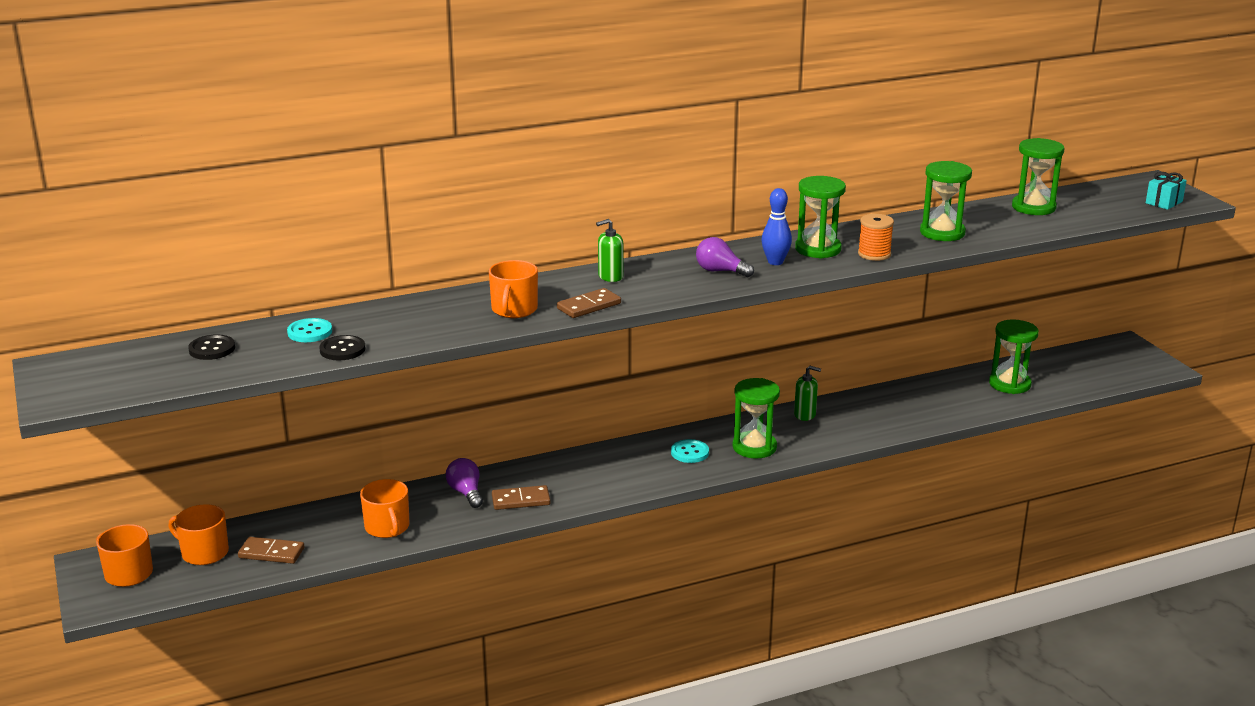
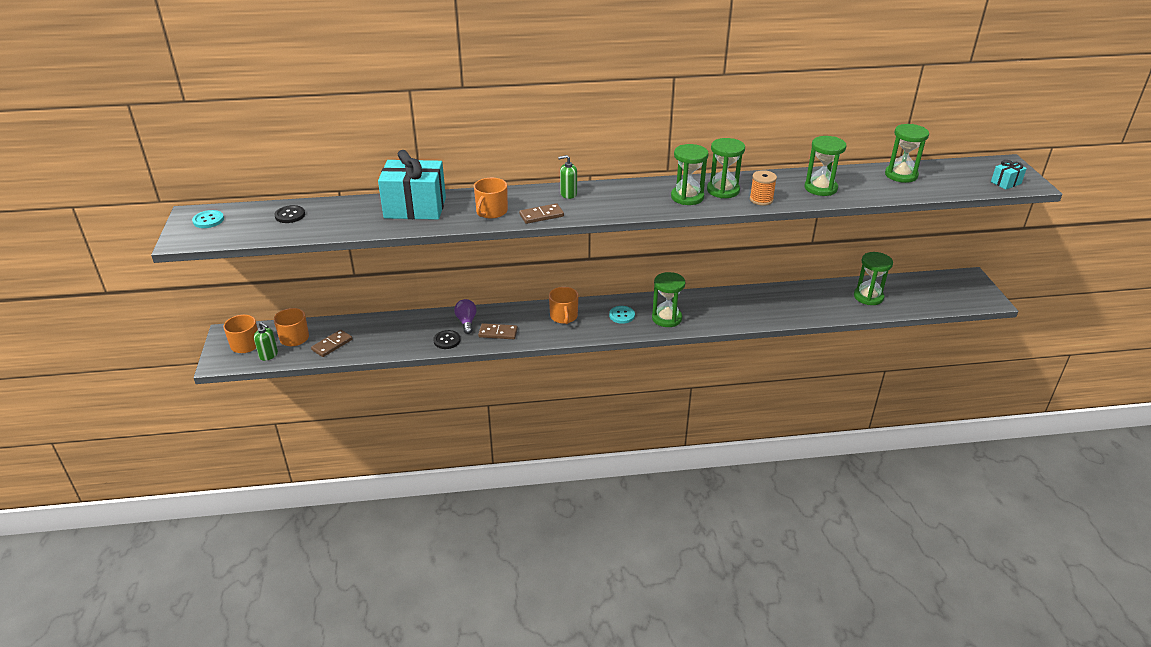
camera: 15 degrees right, 10 degrees up
(271, 553) = (332, 345): brown domino -> brown domino turned 75 degrees counterclockwise
(310, 332) = (355, 211): turquoise button -> turquoise button (208, 220)
(342, 350) = (367, 227): black button -> black button (447, 340)
(387, 527) = (408, 338): orange mug -> orange mug (564, 316)
(399, 318) = (415, 208): none -> turquoise gift
(720, 271) = (645, 199): purple light bulb -> none
(775, 262) = (687, 197): blue bowling pin -> green hourglass
(805, 415) = (712, 299): green soap dispenser -> green soap dispenser (268, 355)

